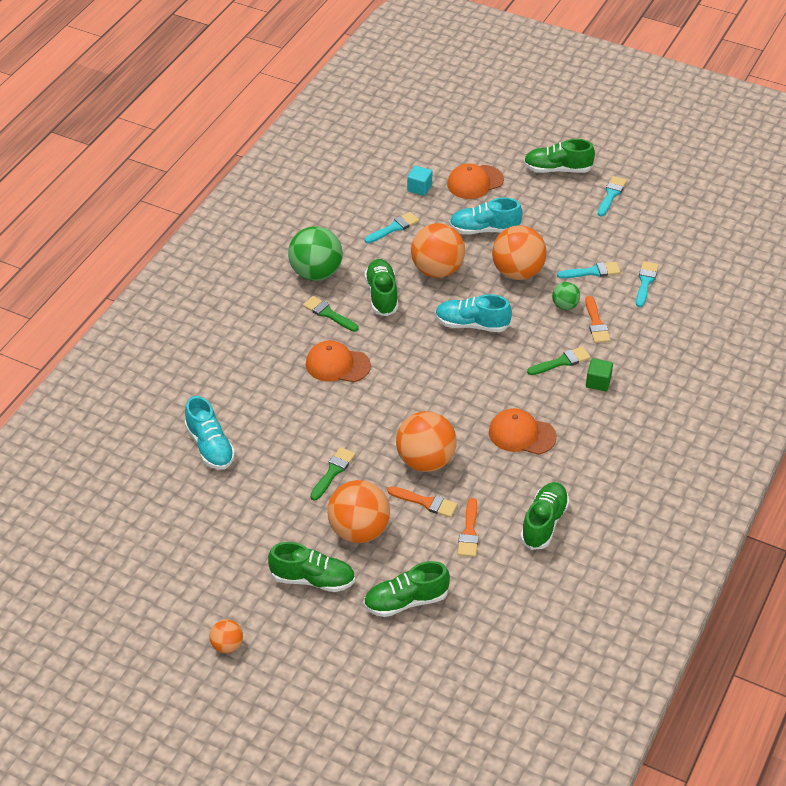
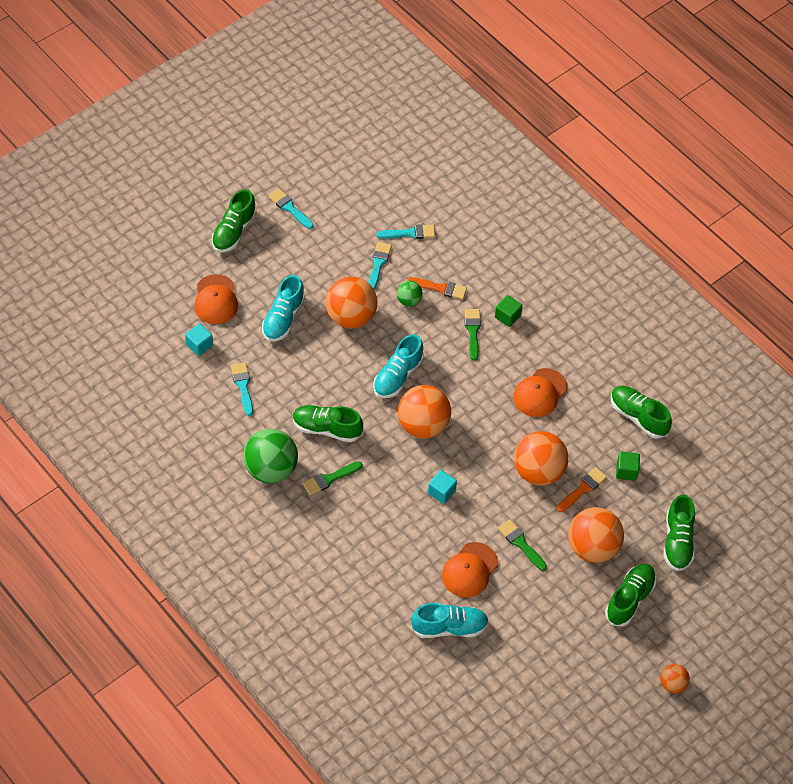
camera: 70 degrees left, 10 degrees up
(337, 365) = (397, 495): orange cap -> orange cap (469, 570)
(359, 395) = (441, 492): none -> turquoise cube
(437, 270) = (317, 374): orange ball -> orange ball (423, 425)
(469, 532) = (626, 471): orange brush -> green cube
(645, 282) = (410, 233): turquoise brush -> turquoise brush turned 135 degrees clockwise

